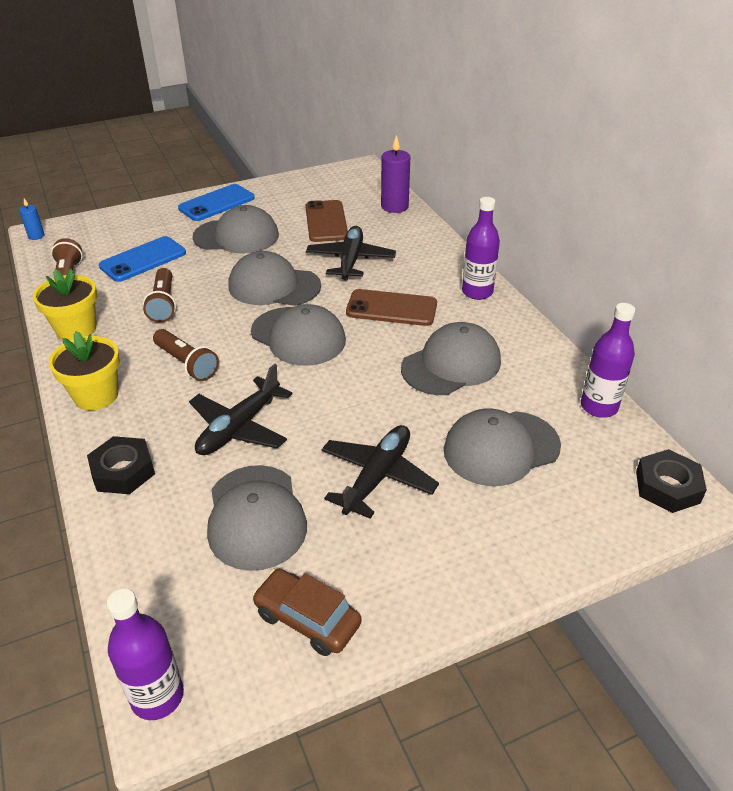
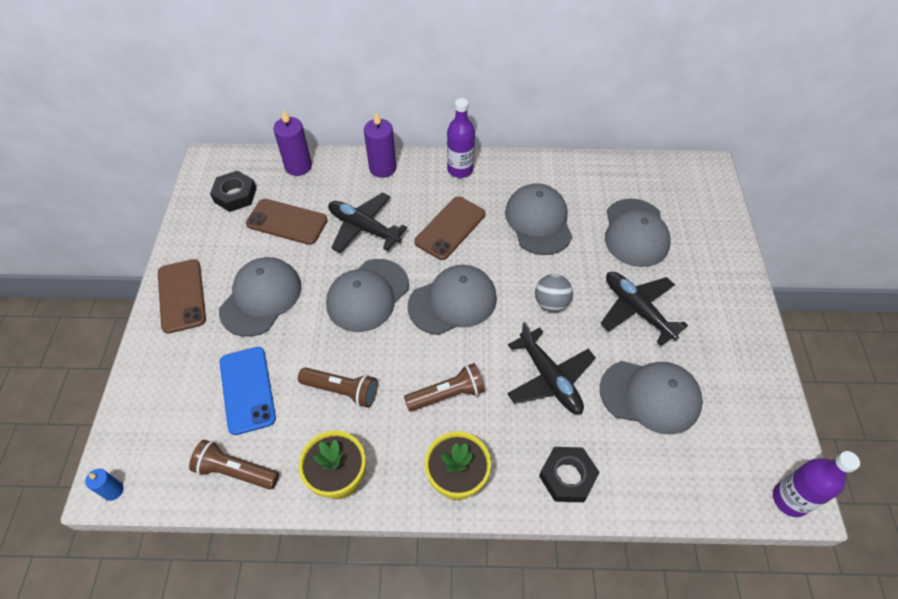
camera: 65 degrees left, 15 degrees up
(217, 203) = (182, 296): blue phone -> brown phone
(307, 619) = (749, 394): brown car -> none
(341, 403) = (551, 303): none -> grey ball
(434, 248) = (382, 168): none -> purple candle
(599, 407) = (617, 168): purple bottle -> none
(667, 487) = (697, 173): black nut -> black nut (235, 195)

